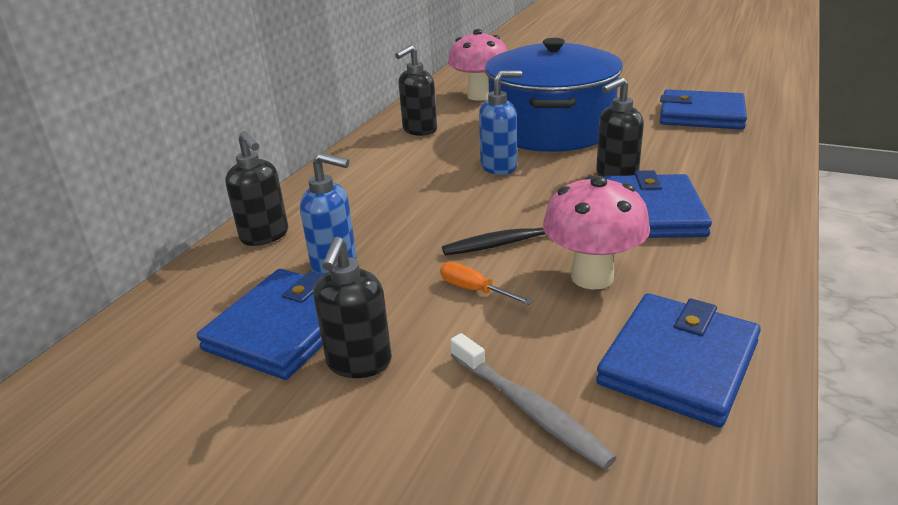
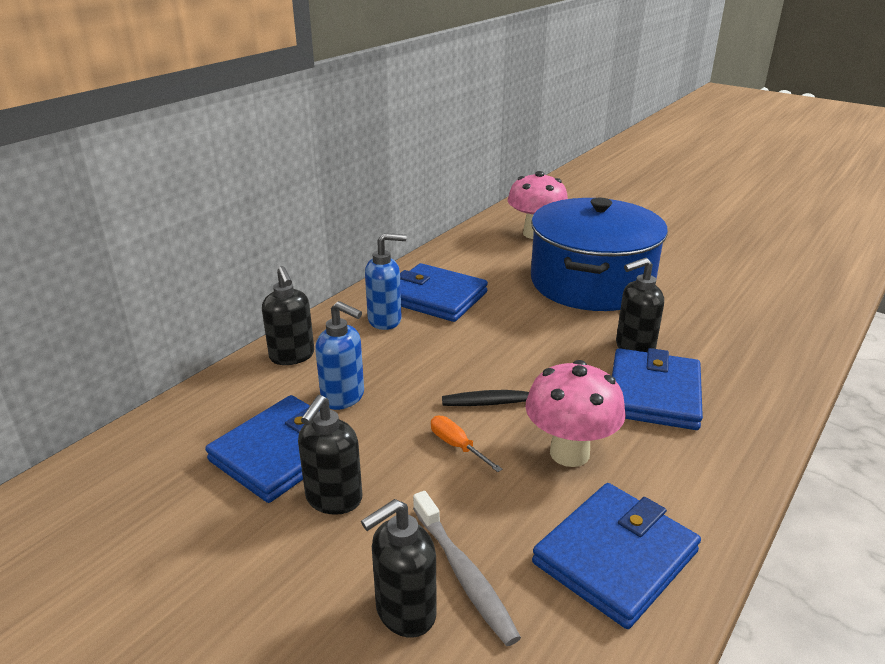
camera: 10 degrees right, 0 degrees up
(419, 130) = (464, 265): black soap dispenser -> black soap dispenser (404, 612)
(499, 167) = (526, 318): blue soap dispenser -> blue soap dispenser (385, 320)
(701, 115) = (749, 290): blue wallet -> blue wallet (436, 297)

